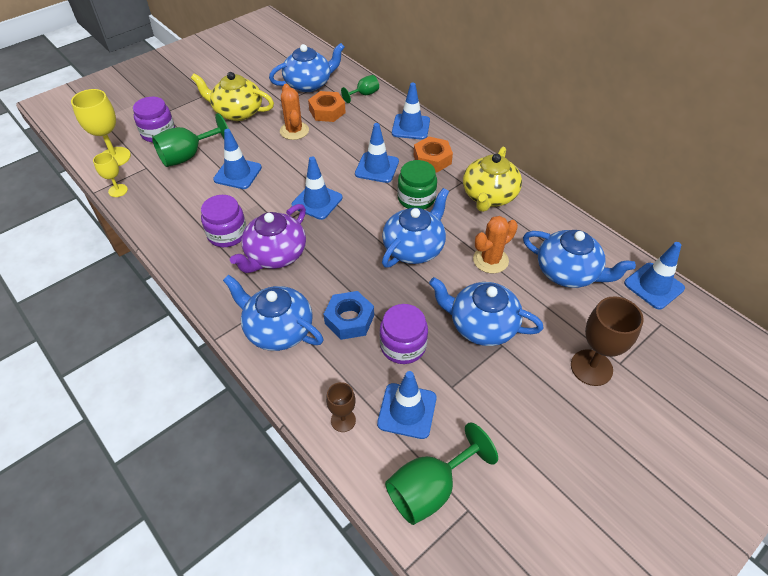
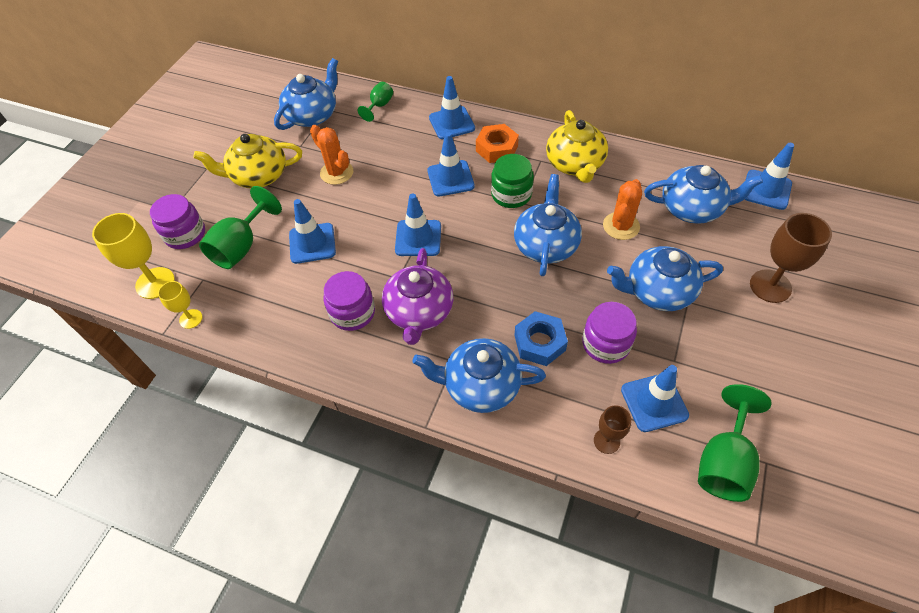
camera: 25 degrees left, 5 degrees up
(327, 111) = (355, 138): orange nut -> none

